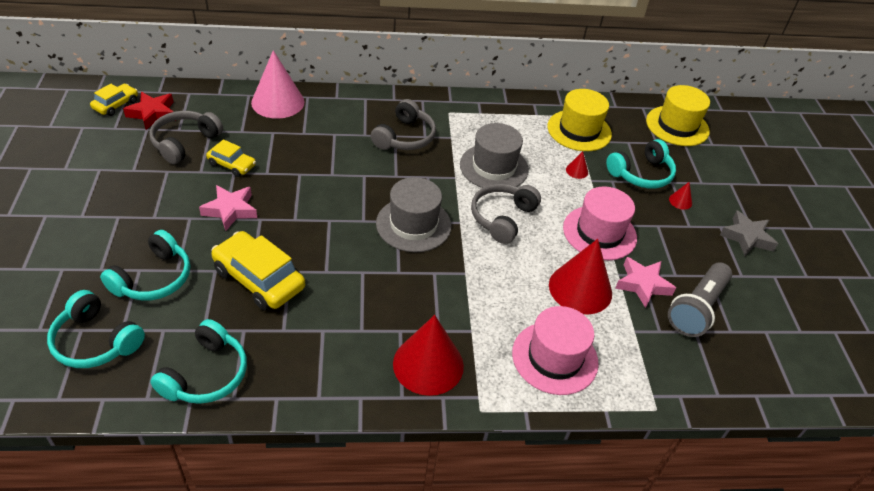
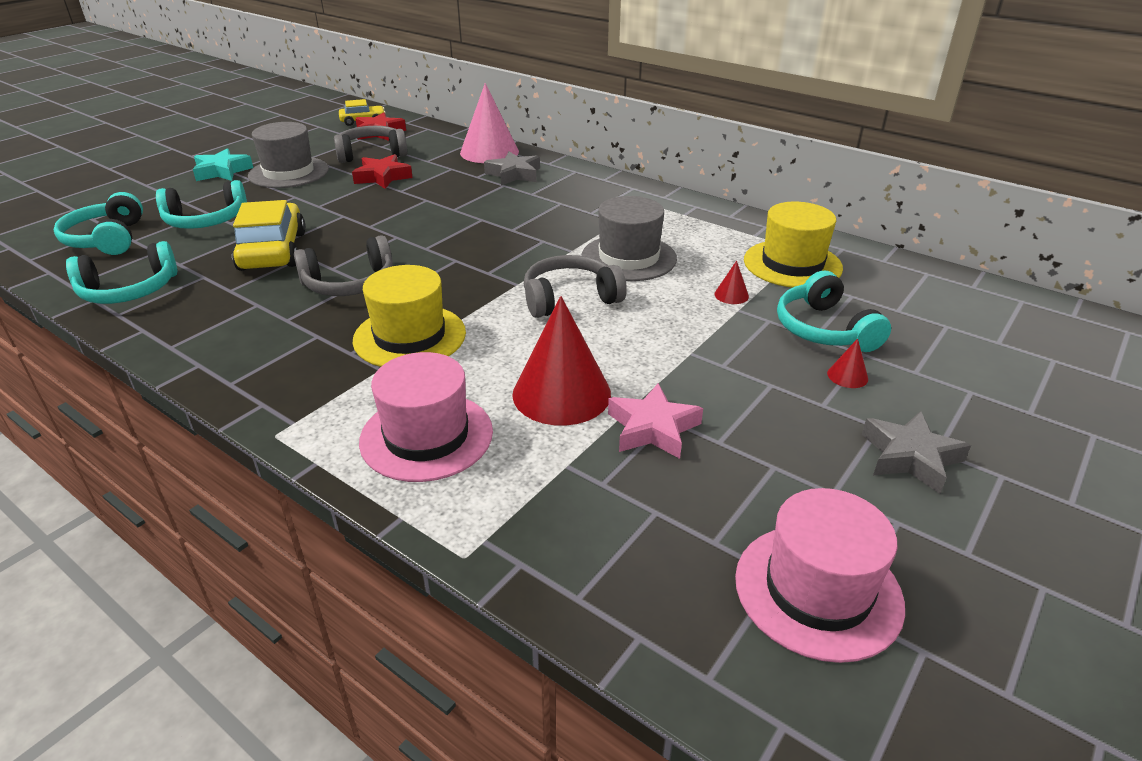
camera: 45 degrees right, 10 degrees down
(76, 219) = (222, 171): none -> turquoise star
(230, 210) = (331, 202): pink star -> none
(232, 165) = (382, 177): yellow car -> red star
(328, 119) = (514, 174): none -> grey star
(405, 137) = (568, 207): grey headphones -> grey headphones (349, 283)
(413, 224) = (467, 268): grey hat -> grey hat (289, 172)
(428, 364) = (295, 372): red cone -> none
(599, 233) = (672, 357): pink hat -> pink hat (818, 590)
(641, 174) = (824, 329): turquoise headphones -> turquoise headphones turned 60 degrees clockwise
(677, 126) = (960, 306): yellow hat -> yellow hat (410, 336)
(697, 308) = (697, 490): grey flashlight -> none

